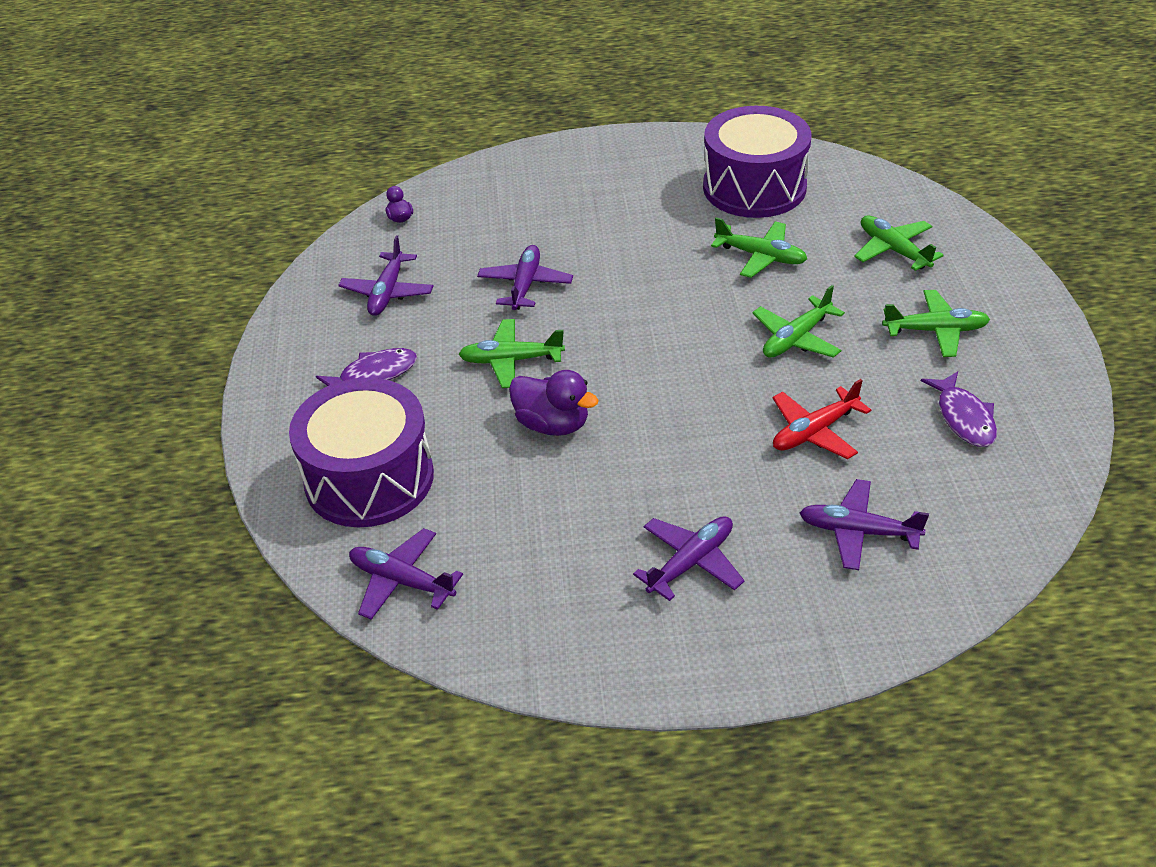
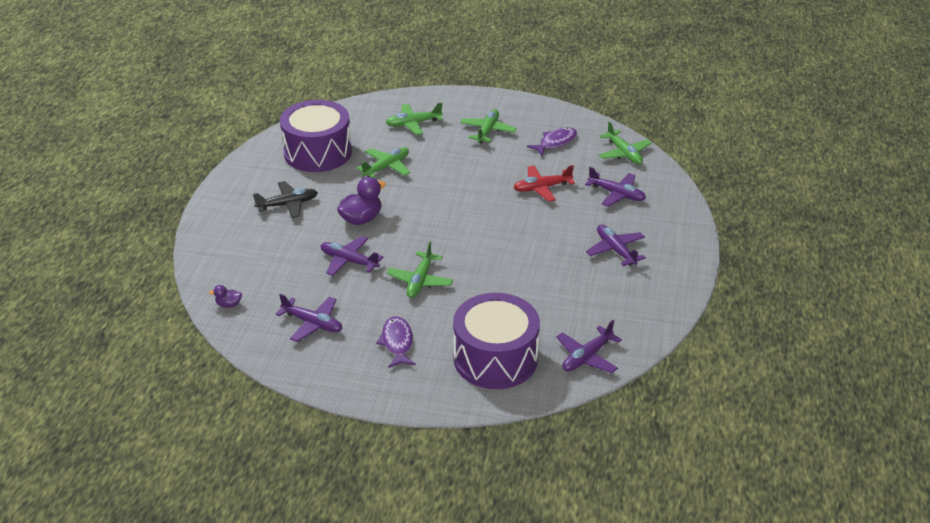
camera: 75 degrees left, 5 degrees down
(552, 424) = (487, 275): purple duck -> purple duck (361, 219)
(620, 199) = (288, 204): none -> black plane
(796, 338) = (466, 174): green plane -> green plane (624, 153)
(814, 432) = (542, 188): red plane -> red plane turned 90 degrees clockwise
(858, 532) = (617, 194): purple plane -> purple plane turned 90 degrees counterclockwise
(964, 418) = (555, 142): purple fish -> purple fish turned 45 degrees counterclockwise

